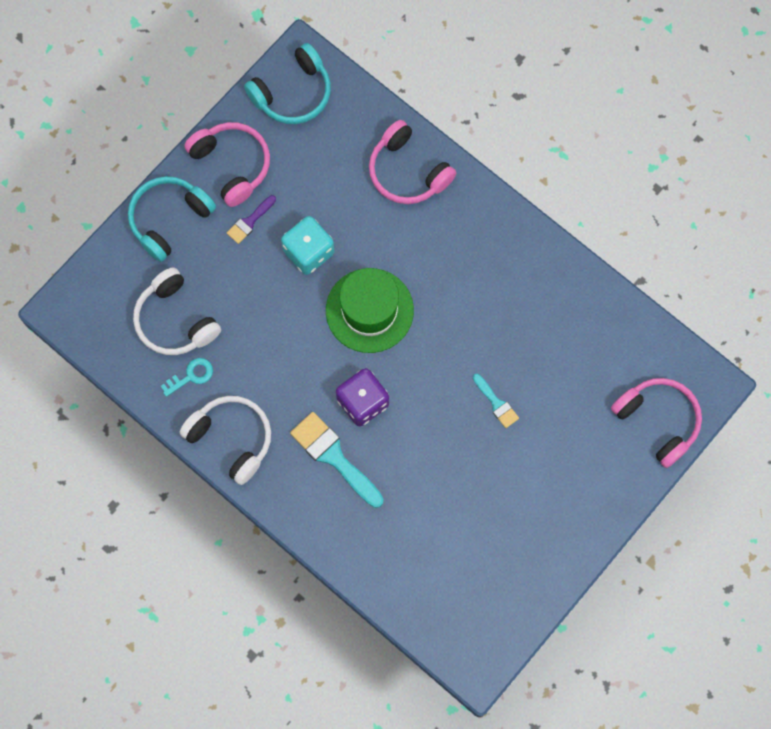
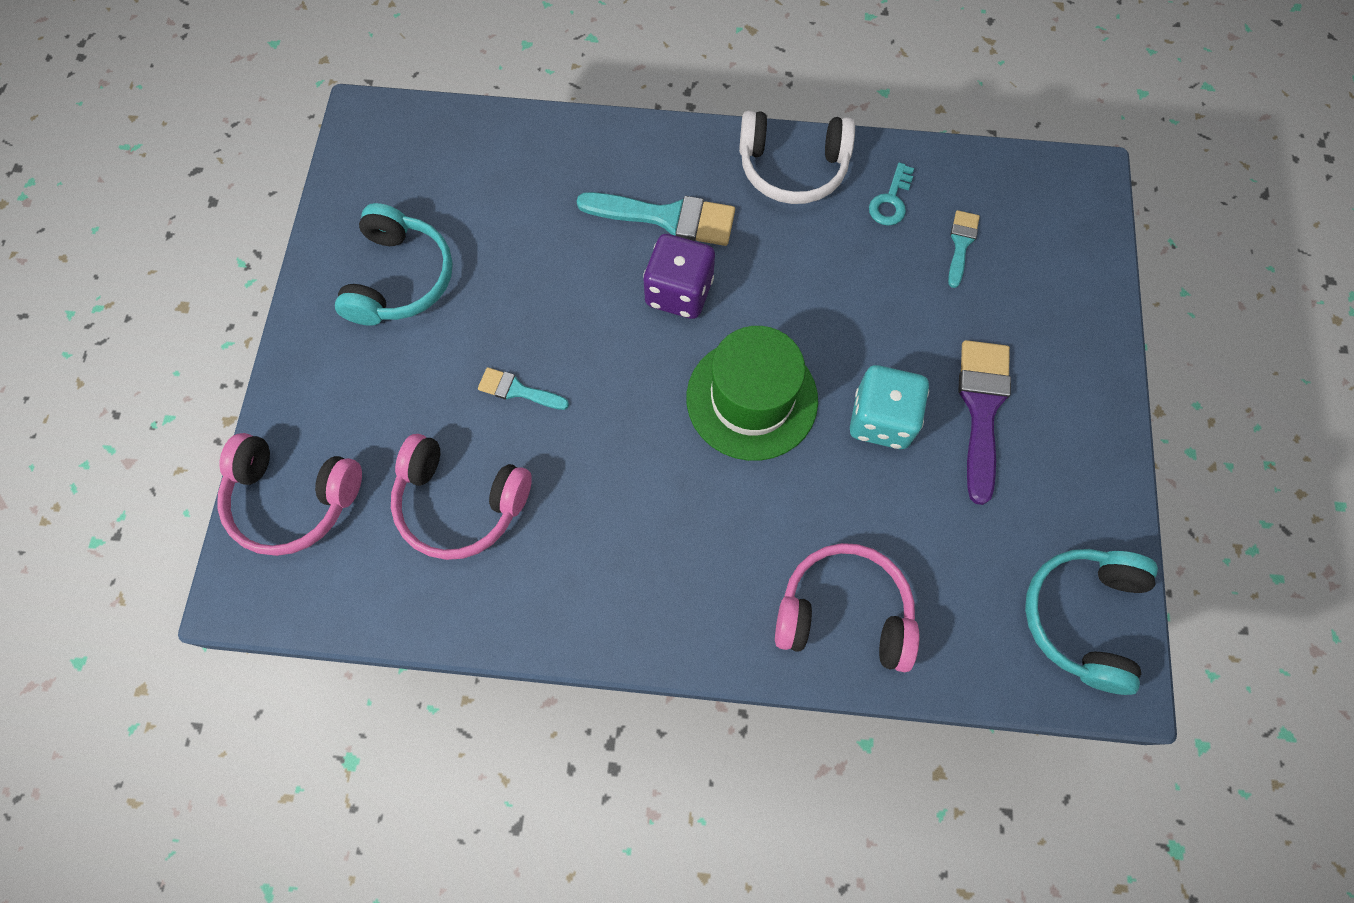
camera: 145 degrees right, 5 degrees down
(169, 219) = (1074, 348): turquoise headphones -> turquoise headphones (400, 279)
(175, 320) = (961, 244): white headphones -> turquoise brush
(232, 165) = (1066, 464): pink headphones -> pink headphones (460, 503)
(249, 221) = (981, 408): purple brush -> purple brush, size x1.84

